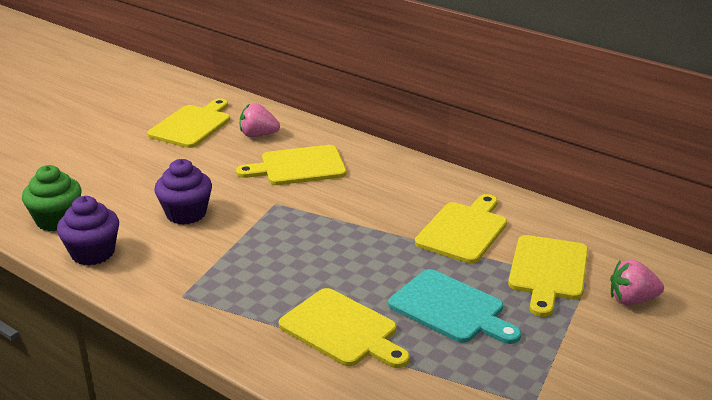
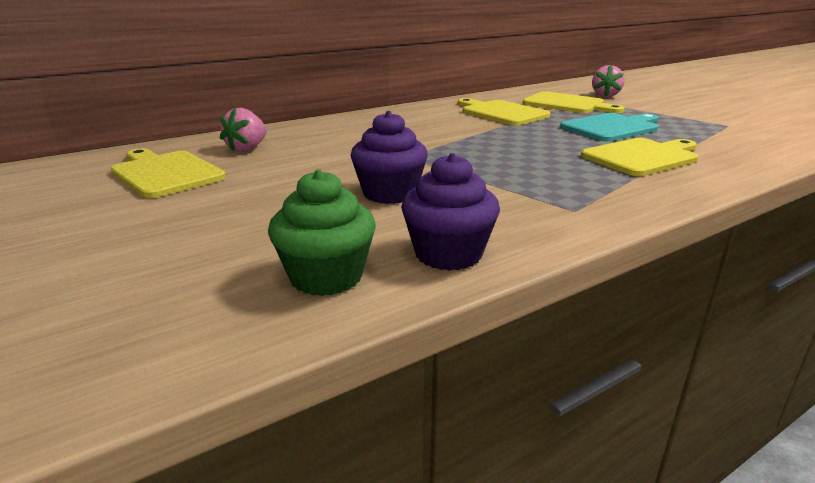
camera: 70 degrees left, 5 degrees down
(298, 166) = (340, 142): yellow cutting board -> none

